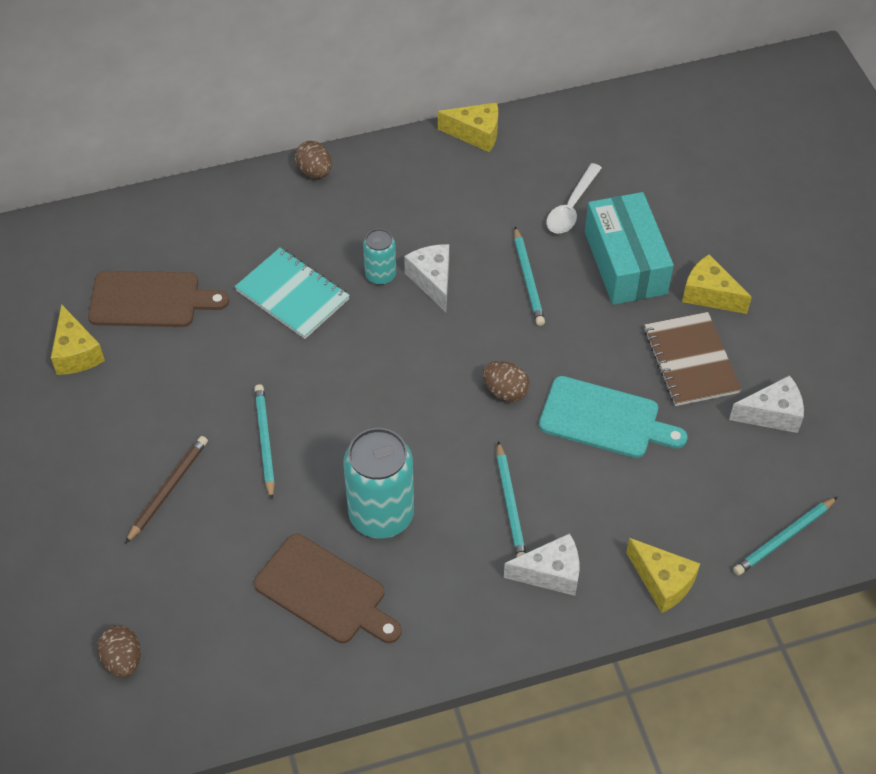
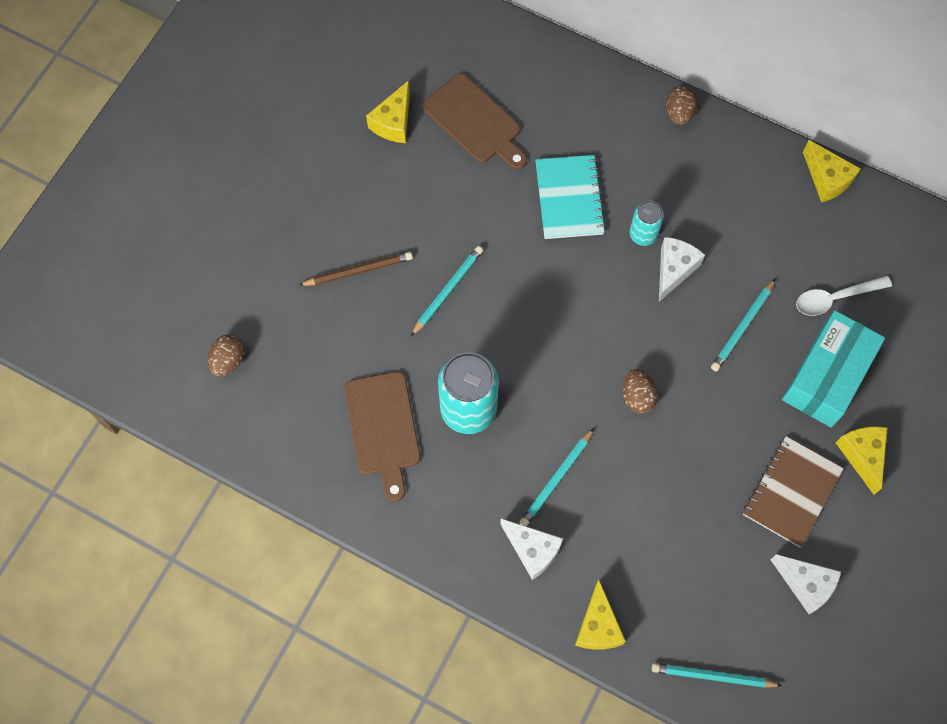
camera: 45 degrees right, 15 degrees up
(605, 419) = (683, 479): turquoise cutting board -> none

